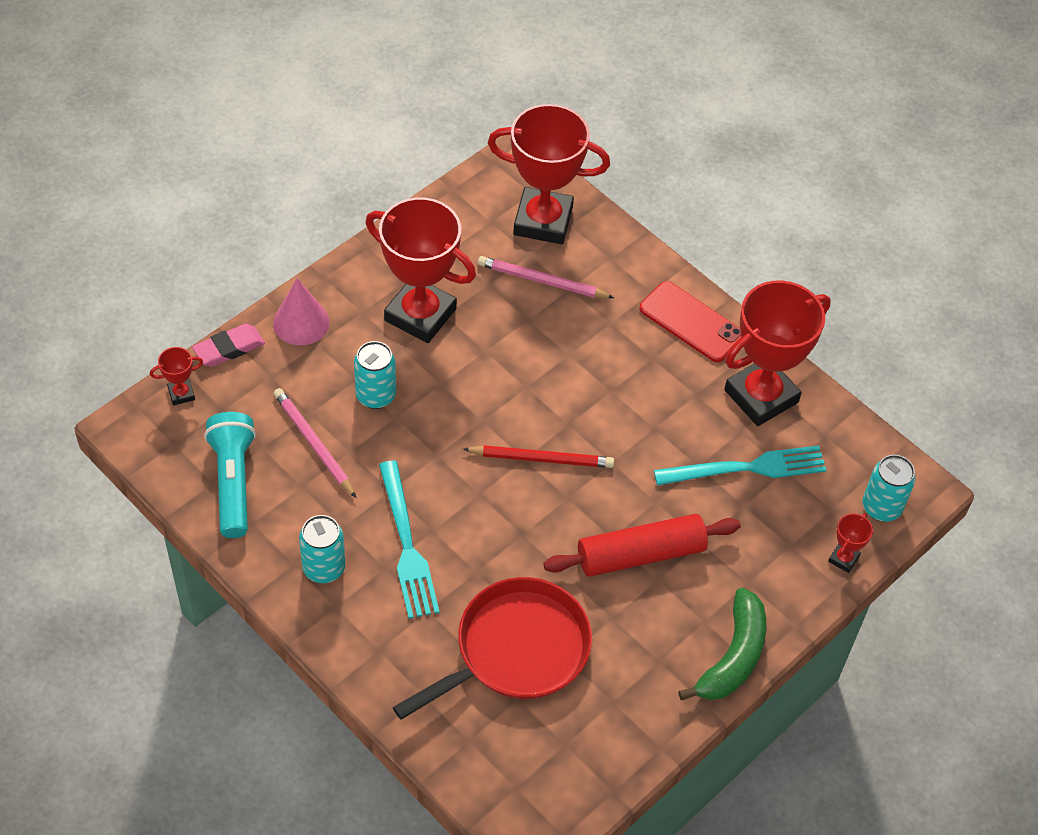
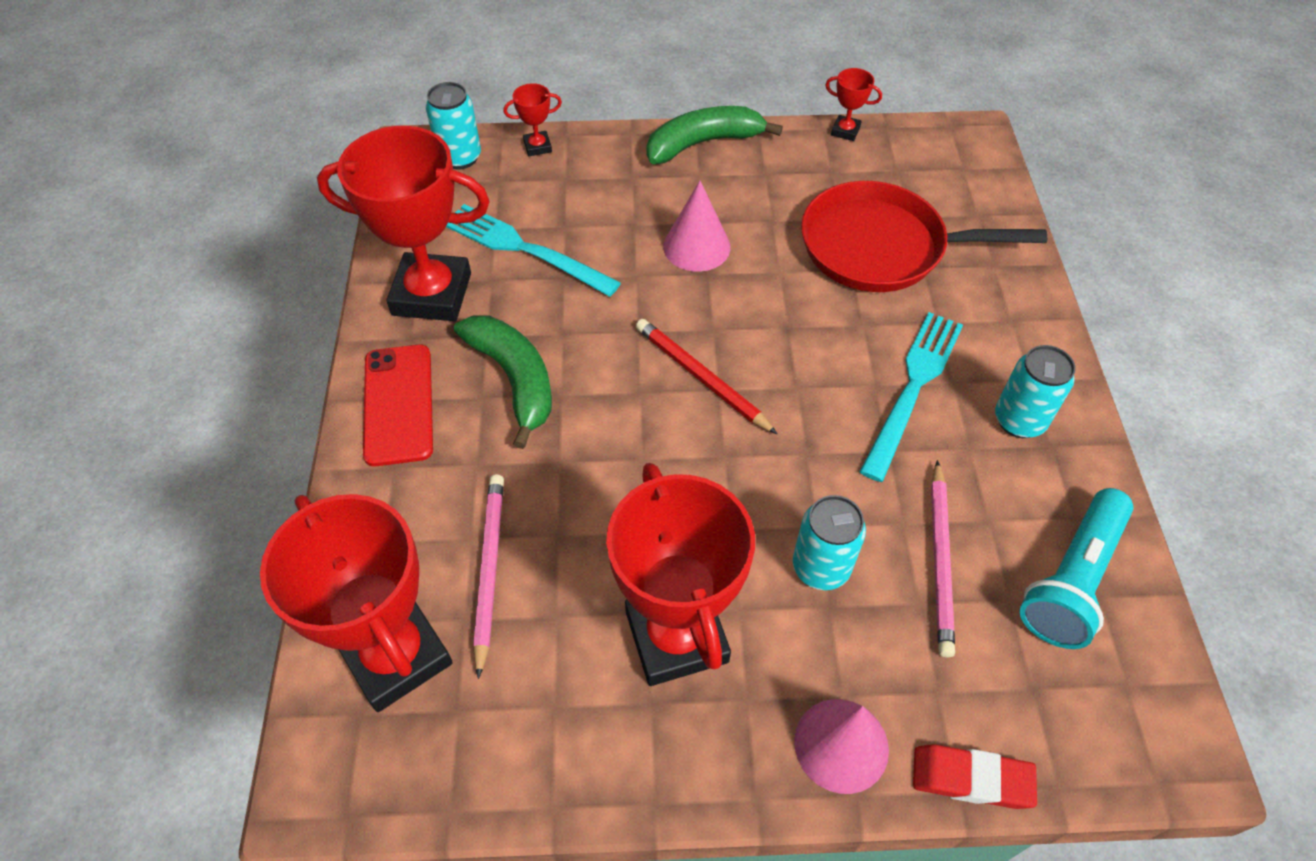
camera: 135 degrees left, 0 degrees up
(181, 394) = (1080, 754): red trophy -> red trophy (845, 131)
(229, 348) = (971, 779): pink eraser -> red eraser
(542, 281) = (489, 570): pink pencil -> pink pencil turned 150 degrees counterclockwise
(640, 554) = (696, 246): red rolling pin -> pink cone
(647, 380) = (514, 379): none -> green banana

